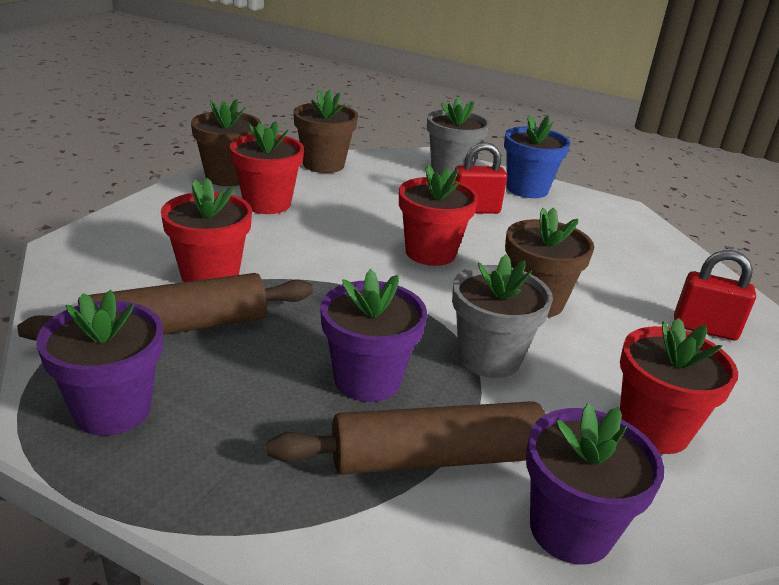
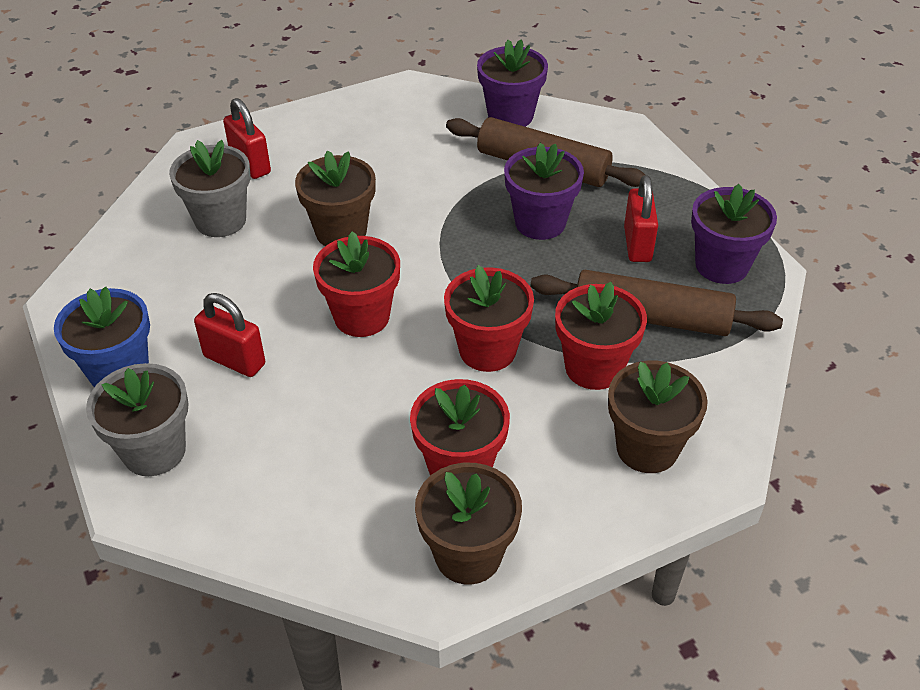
camera: 140 degrees left, 15 degrees up
(235, 397) = (637, 244): none -> red padlock
(323, 164) = (311, 537): brown flower pot -> brown flower pot (647, 448)
(489, 358) = (439, 205): grey flower pot -> grey flower pot (220, 220)
(653, 429) = (398, 131): red flower pot -> red flower pot (487, 350)

